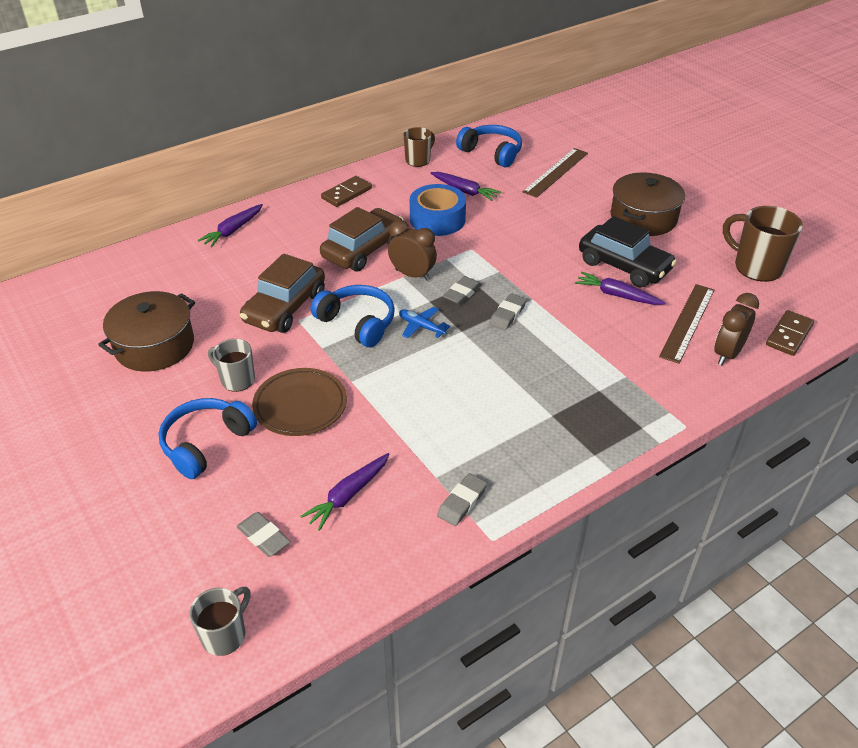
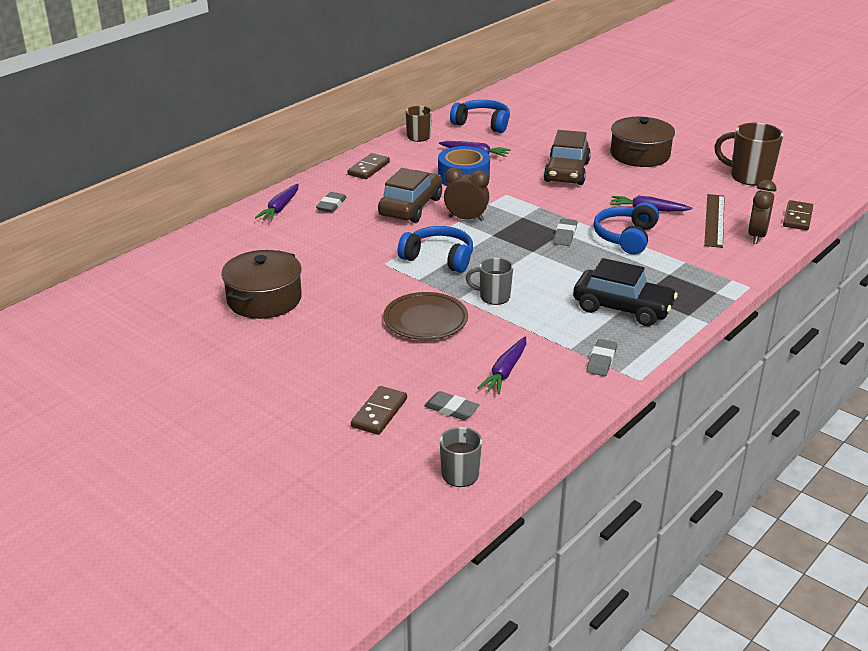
camera: 15 degrees left, 10 degrees down
(186, 525) = (379, 413): none -> brown domino
(206, 443) = (359, 358): blue headphones -> blue headphones (626, 237)
(237, 380) = (357, 312): grey mug -> grey mug (493, 297)
(285, 307) = (366, 256): brown car -> brown car (566, 172)
(421, 327) = (496, 253): blue plane -> none
(462, 293) = (517, 226): grey eraser -> grey eraser (331, 205)
(556, 172) = (547, 131): brown ruler -> none
(624, 266) = (642, 190): black car -> black car (622, 308)

